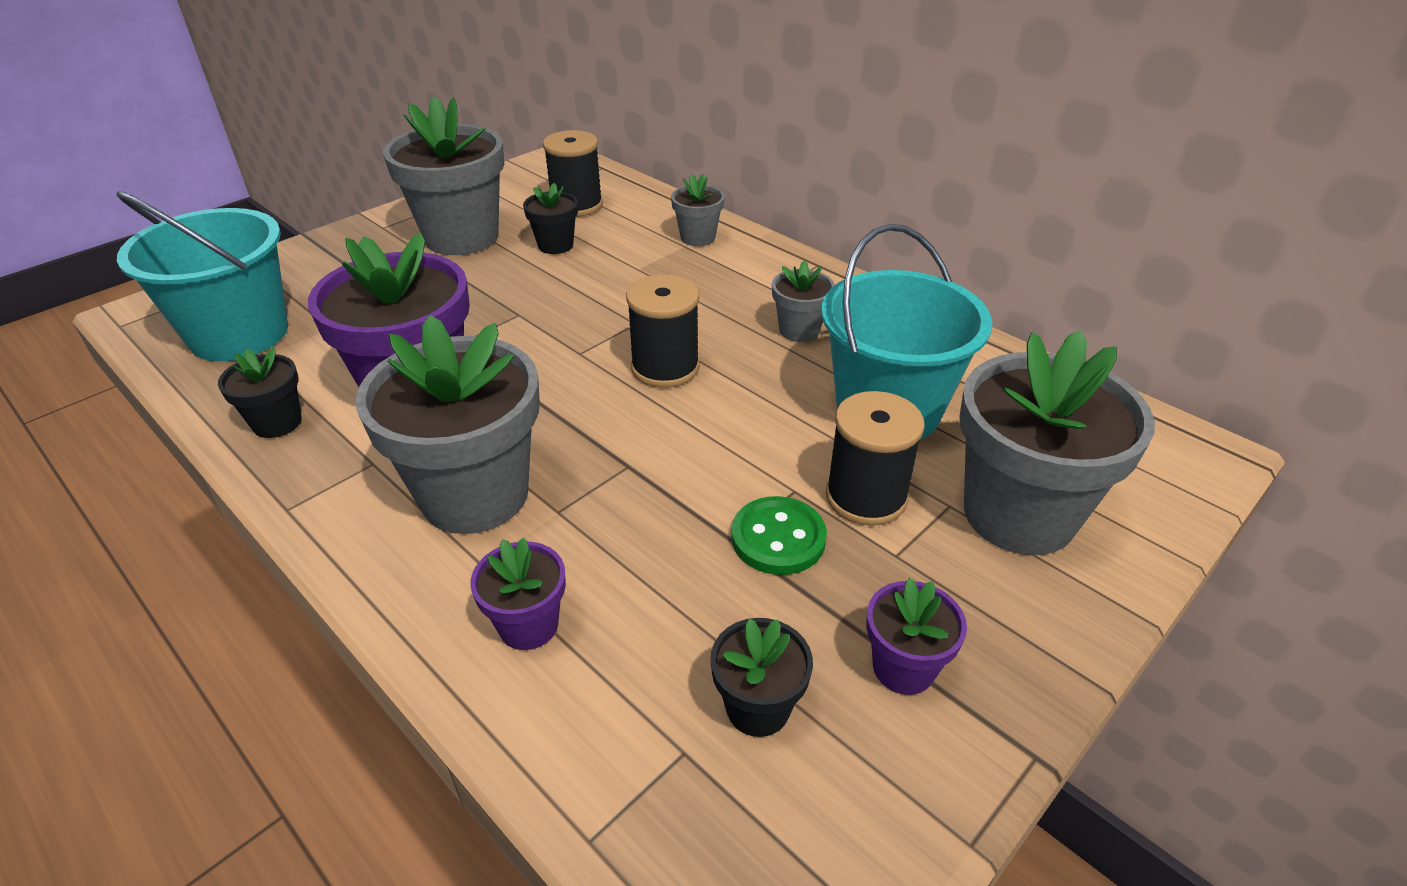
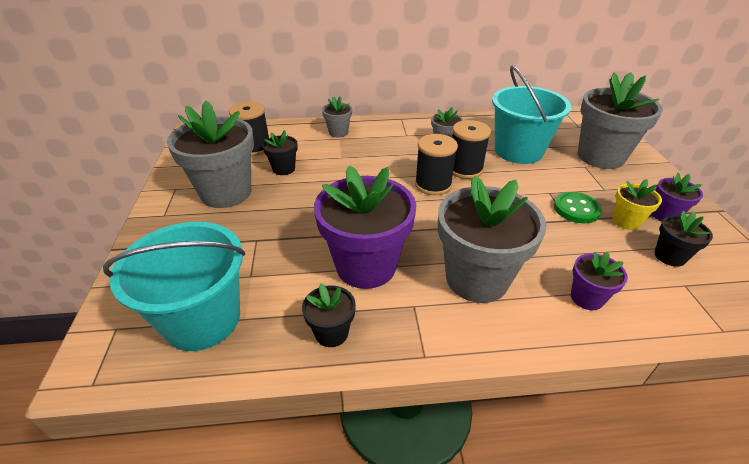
camera: 50 degrees left, 0 degrees up
(812, 615) = (626, 221): none -> yellow flower pot
(866, 497) = (567, 179): black spool -> black spool (465, 169)

